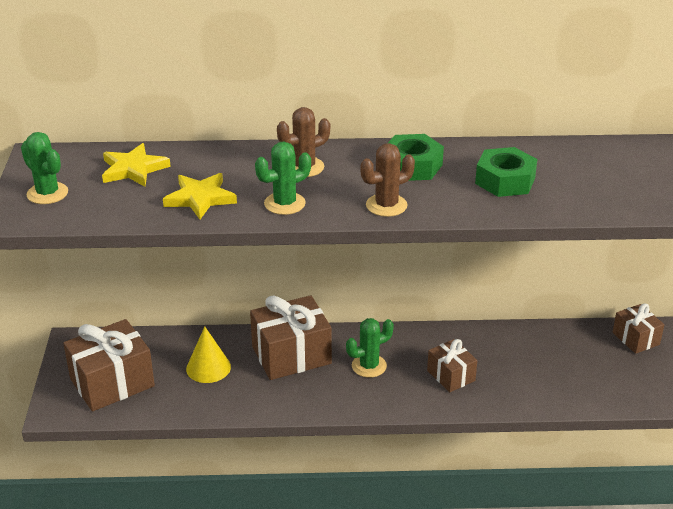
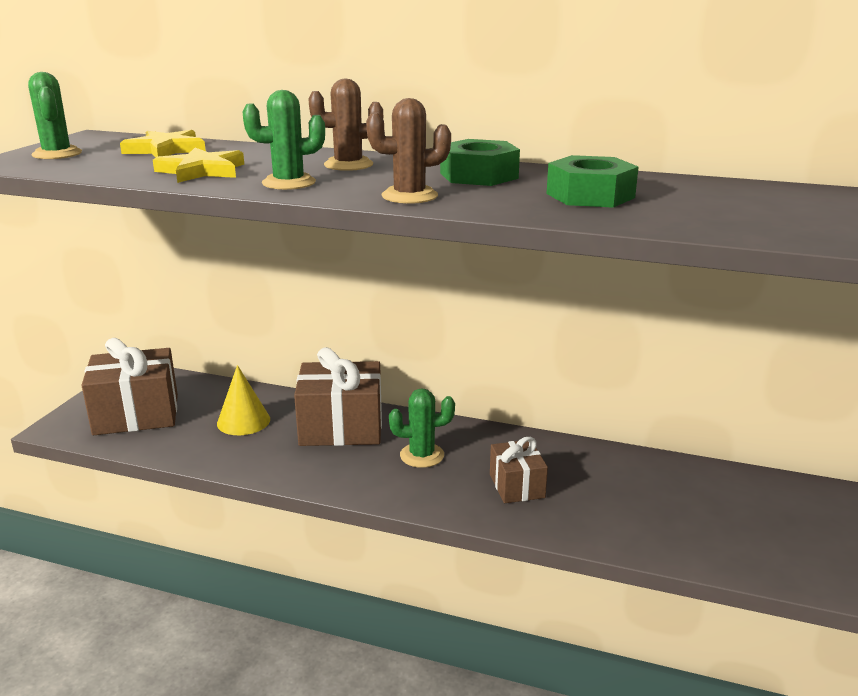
camera: 20 degrees right, 10 degrees down
(635, 338) = (797, 497): brown gift -> none

